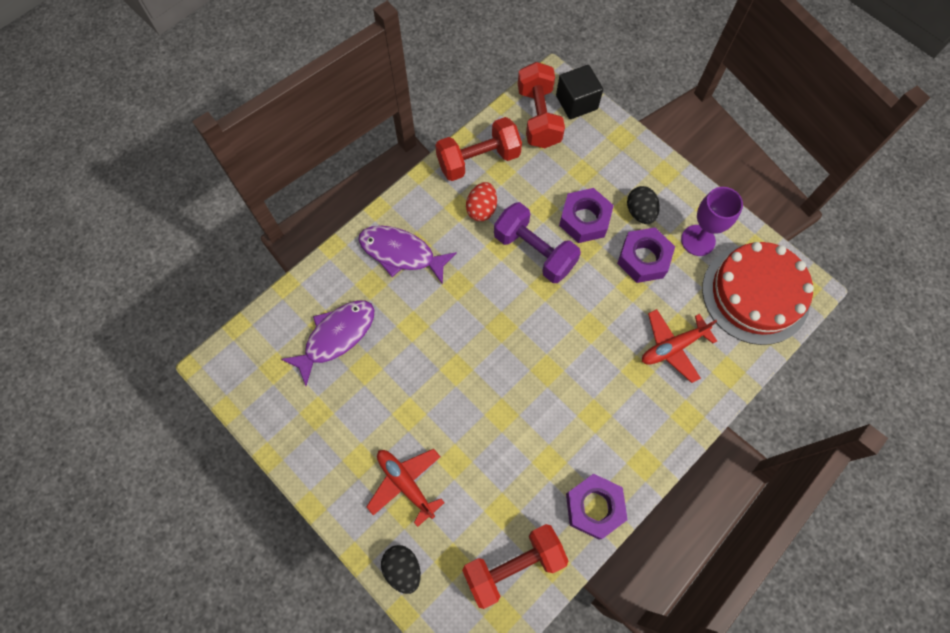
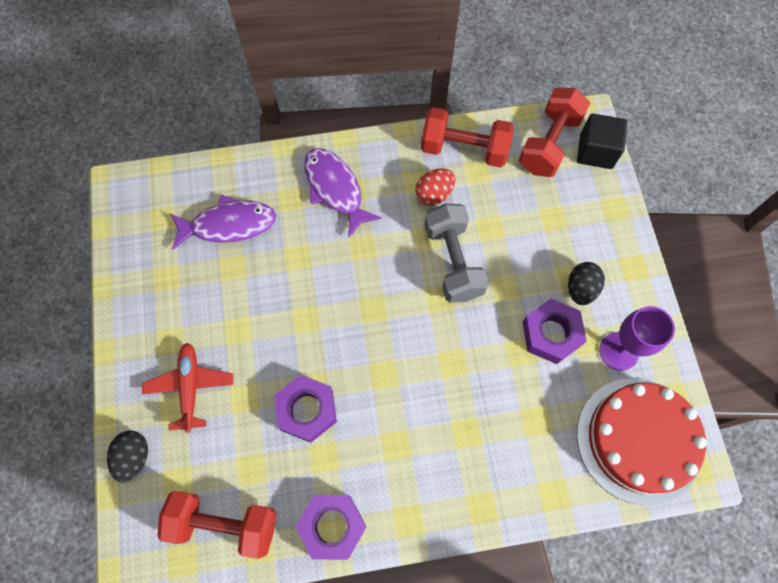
camera: 35 degrees right, 0 degrees up
(534, 251) = (453, 261): purple dumbbell -> grey dumbbell
(584, 219) = (521, 262): purple nut -> purple nut (307, 410)
(673, 347) = (517, 434): red plane -> none

